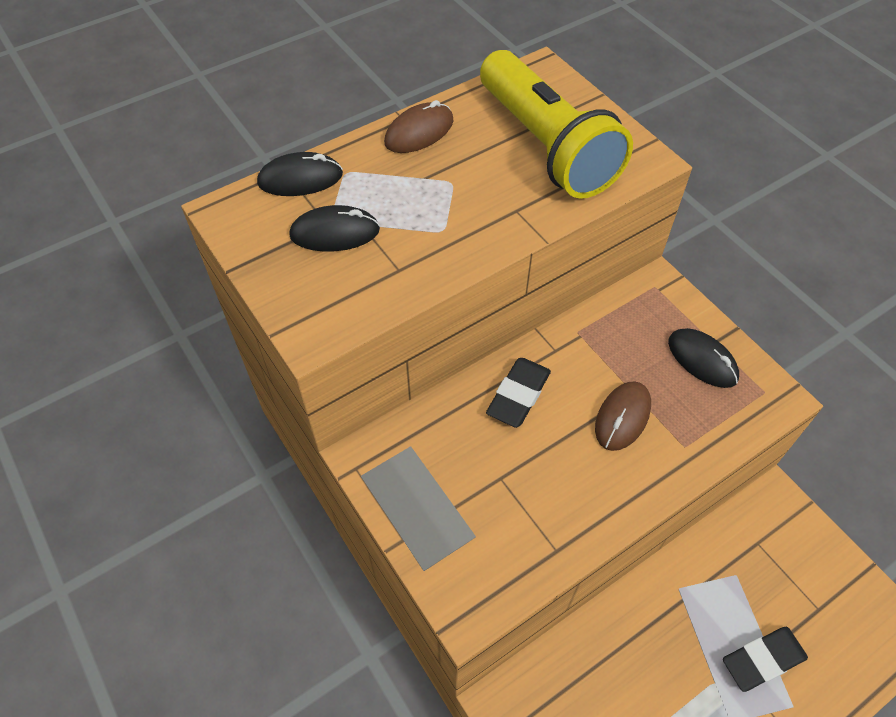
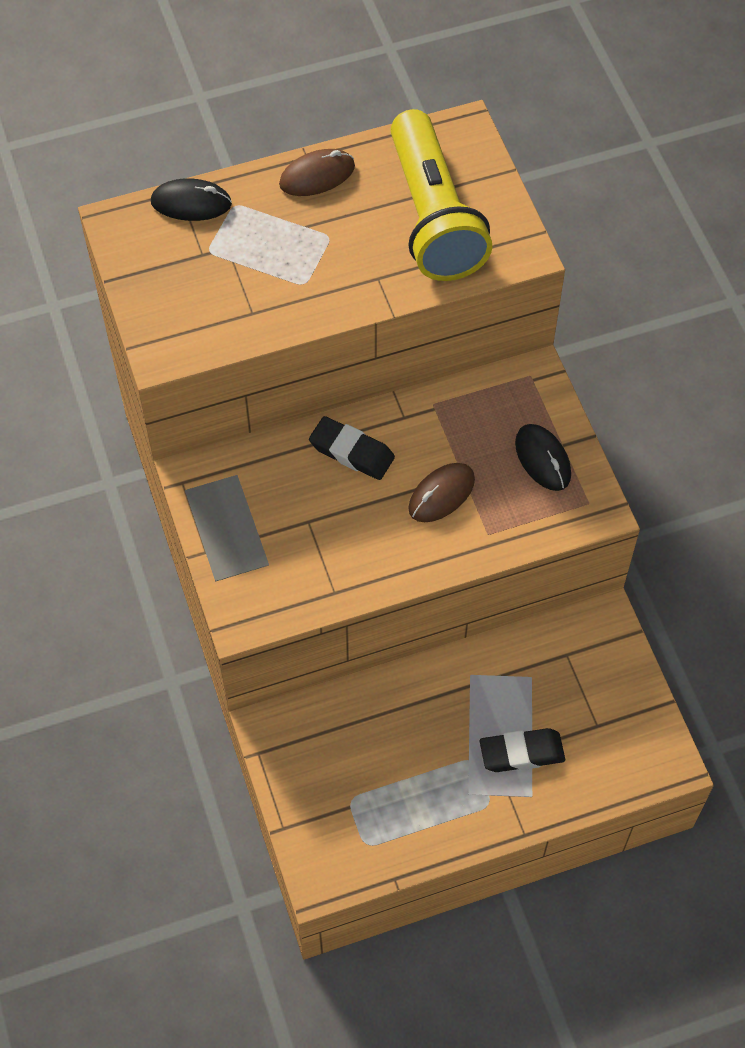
camera: 15 degrees right, 5 degrees up
(335, 233) = (207, 265): black mouse -> none
(518, 395) = (352, 452): black eraser -> black eraser turned 75 degrees clockwise

